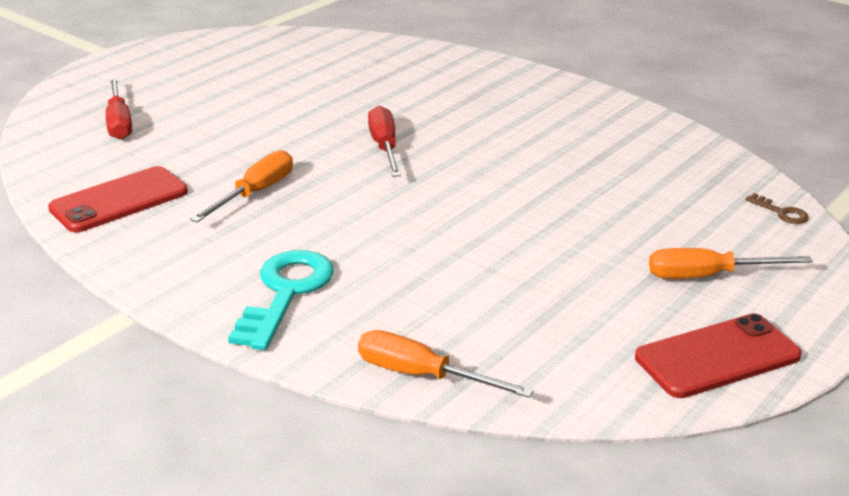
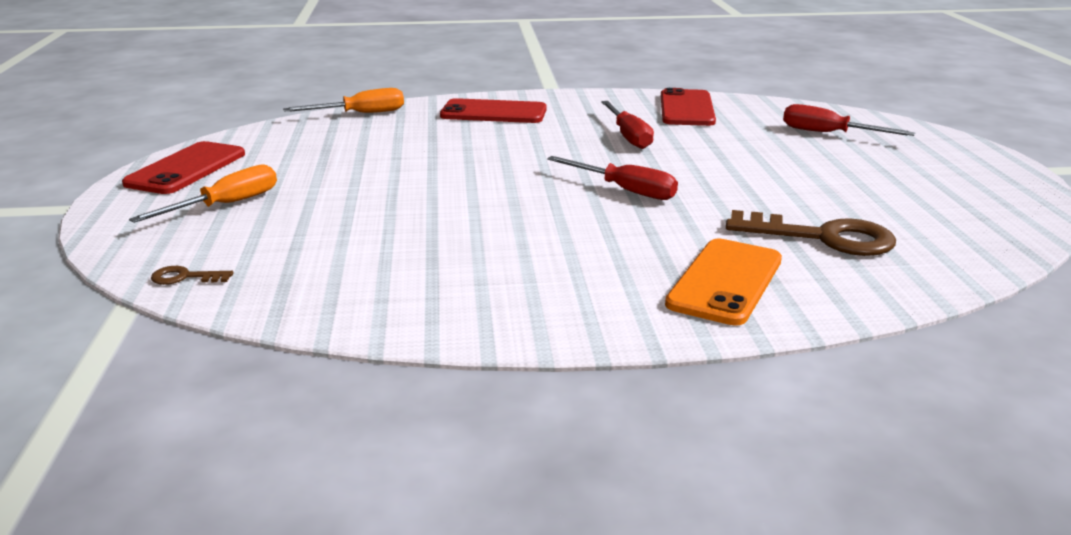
camera: 135 degrees right, 5 degrees down
(255, 193) = (628, 136): orange screwdriver -> red screwdriver
(286, 293) = (493, 112): turquoise key -> red phone
(356, 74) = (822, 237): none -> brown key
(463, 79) = (725, 282): none -> orange phone

